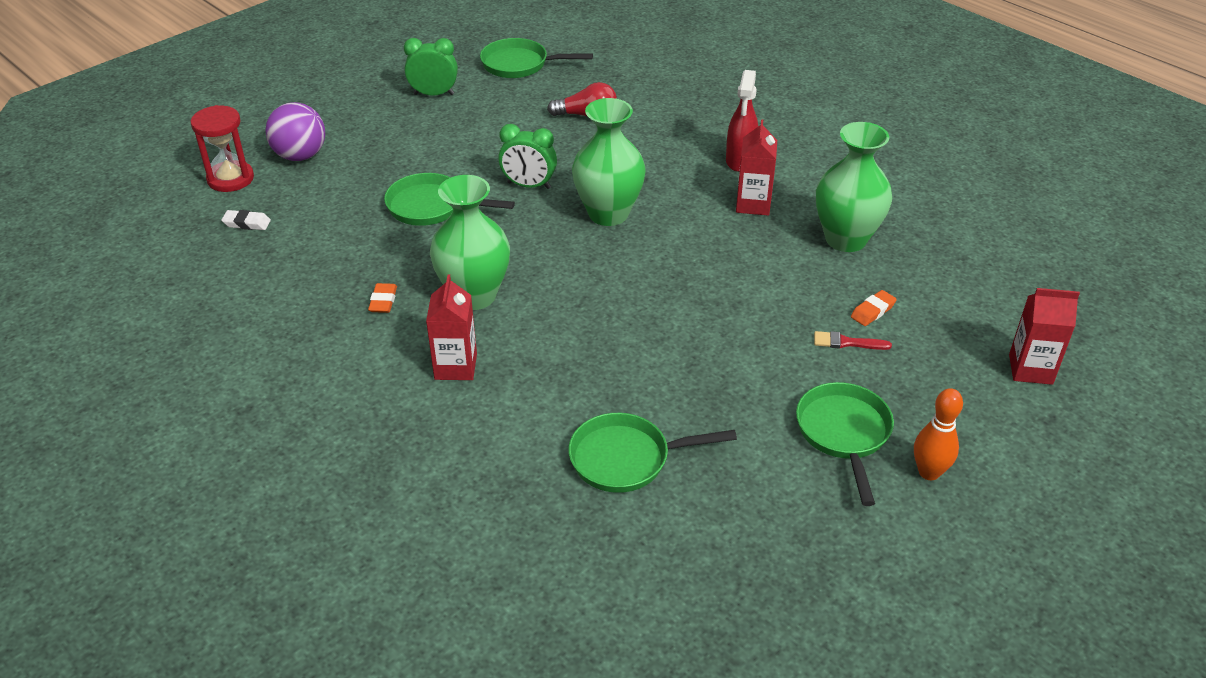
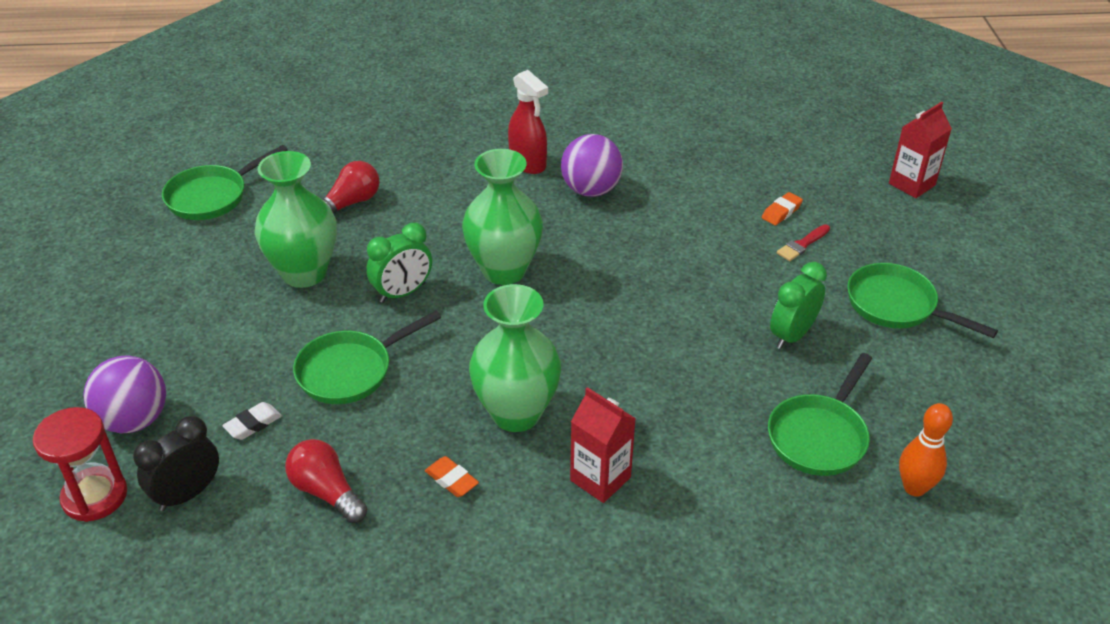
camera: 50 degrees left, 0 degrees up
(247, 223) = (194, 522): white eraser -> white eraser (253, 424)
(265, 208) = (187, 494): none -> black clock
(320, 257) = (326, 492): none -> red light bulb
(434, 94) = (173, 273): green clock -> green clock (792, 335)
(753, 204) = (591, 190): red carton -> purple ball
(845, 239) = (687, 174): green vase -> green vase (304, 273)
(872, 311) = (781, 212): orange eraser -> orange eraser turned 45 degrees clockwise
(929, 472) = (970, 291): orange bowling pin -> orange bowling pin (914, 488)

